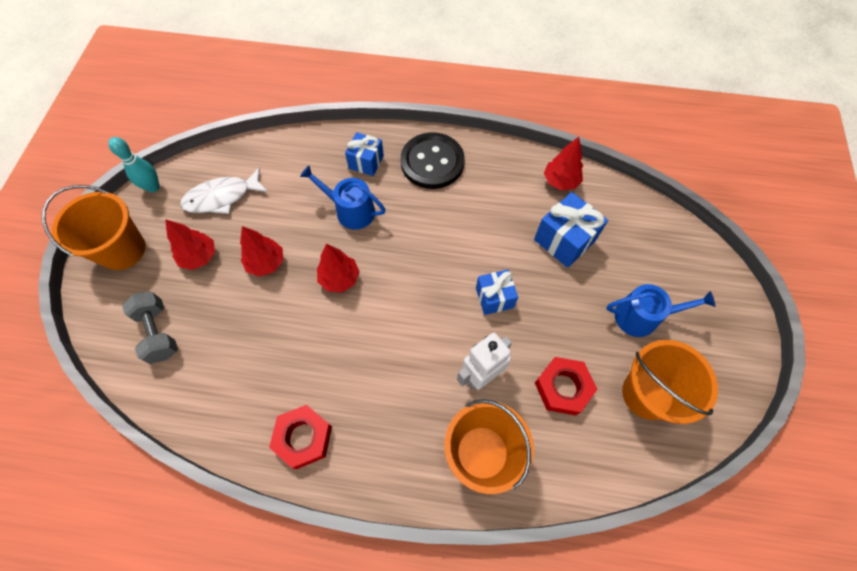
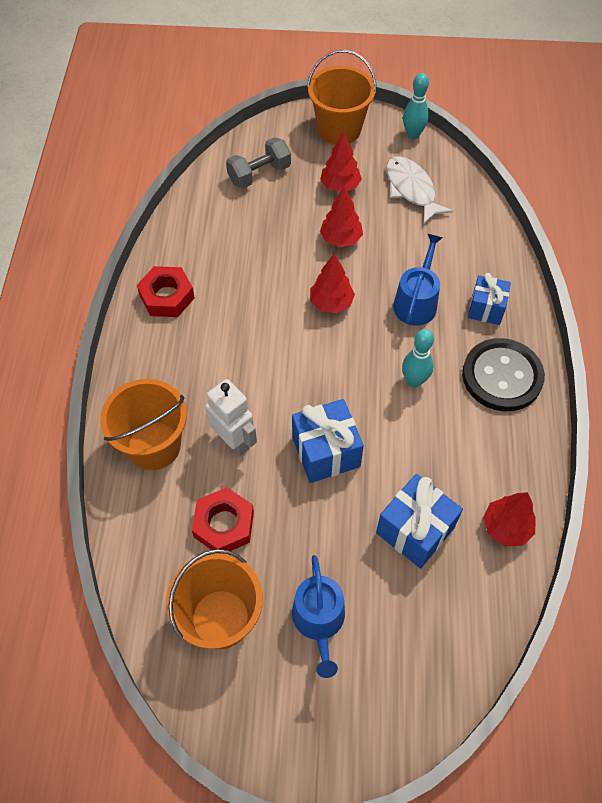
camera: 85 degrees right, 5 degrees down
(430, 223) = (414, 381): none -> turquoise bowling pin
(494, 298) = (326, 452): blue gift -> blue gift, size x1.51

